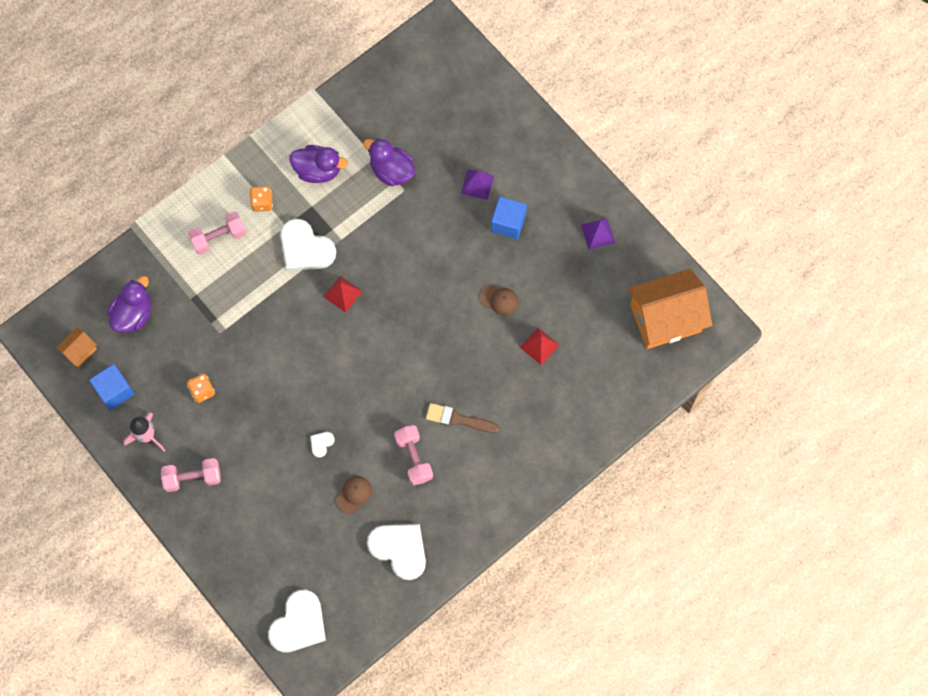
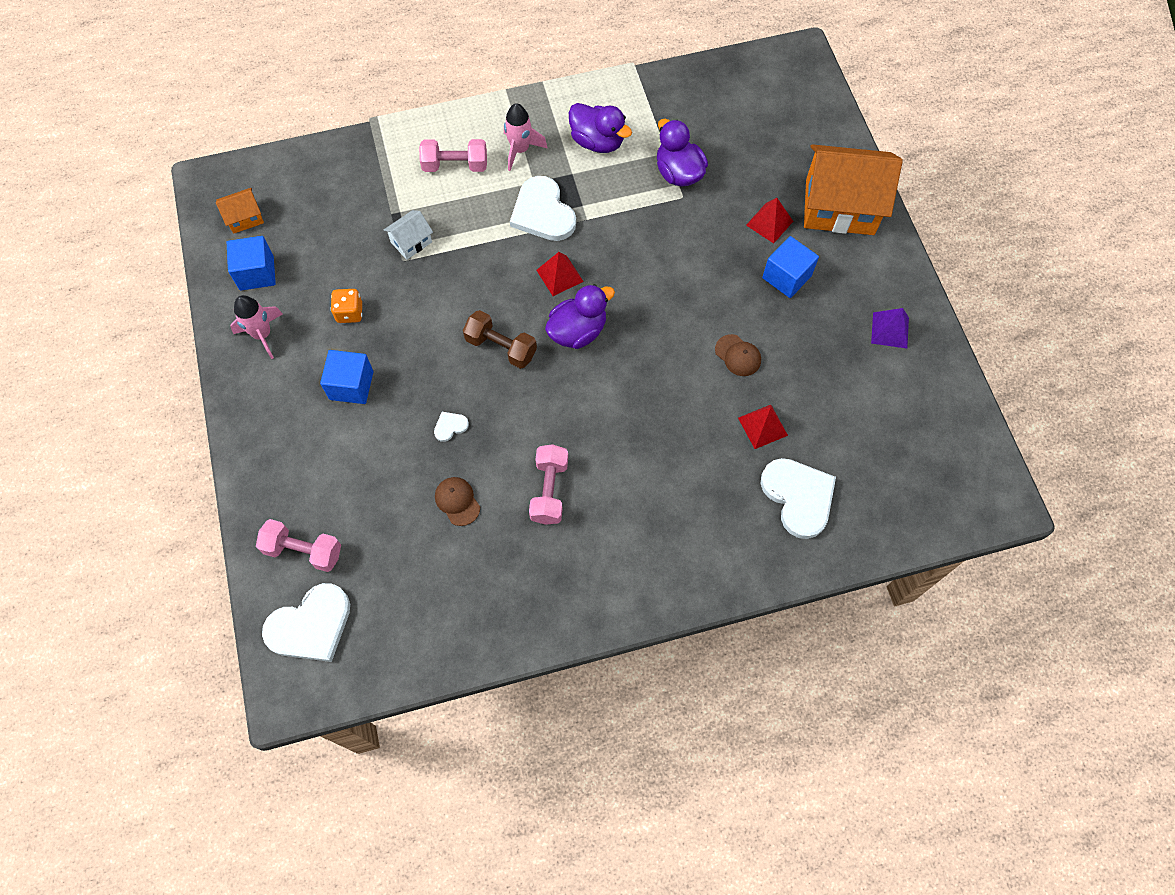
camera: 25 degrees right, 5 degrees down
(133, 314) = (322, 205): purple duck -> purple duck (578, 331)
(192, 478) = (286, 401): pink dumbbell -> pink dumbbell (303, 550)
(218, 315) = (411, 242): none -> white house
(234, 445) = (351, 385): none -> blue cube
(262, 203) = (520, 150): orange dice -> pink rocket
(327, 368) = (501, 347): none -> brown dumbbell
(354, 494) = (457, 501): brown cap -> brown cap turned 90 degrees counterclockwise
(399, 549) = (477, 591): white heart -> white heart (798, 497)
(458, 419) = (624, 468): brown brush -> none
(477, 184) = (769, 223): purple pyramid -> red pyramid
(665, 318) = (935, 459): orange house -> orange house (839, 207)

